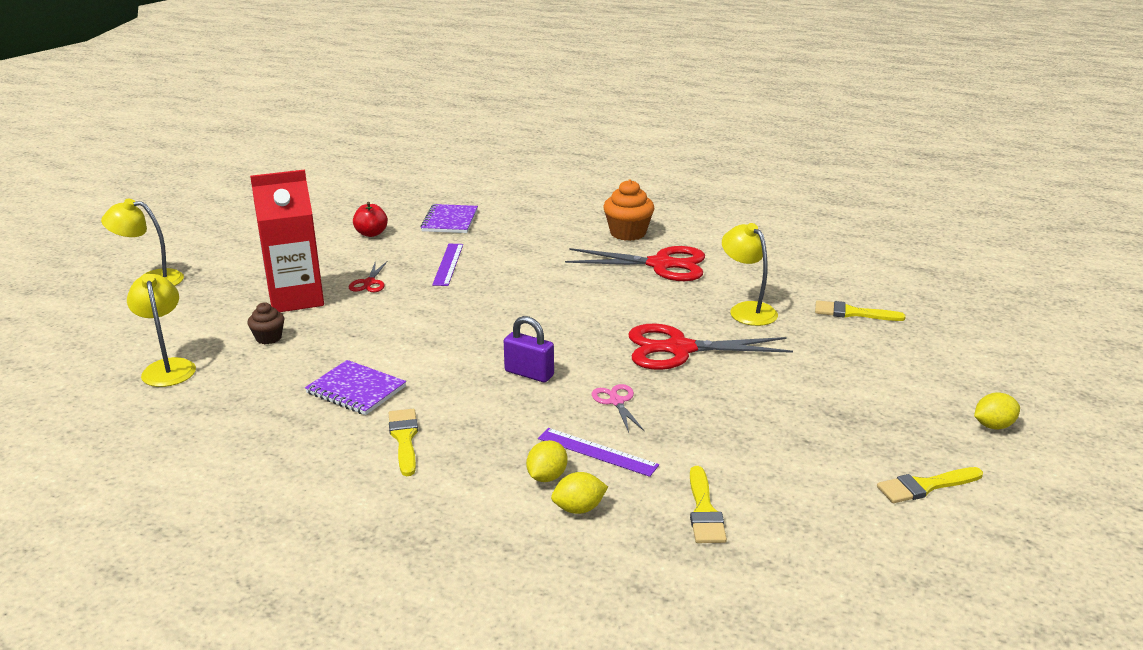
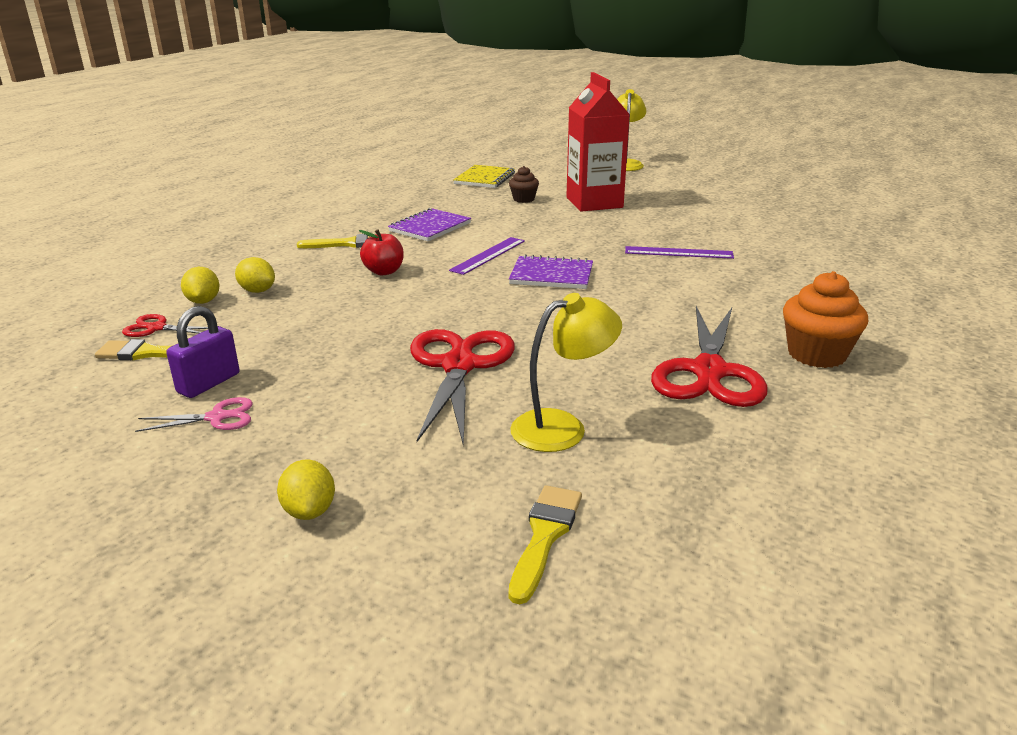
camera: 95 degrees right, 0 degrees up
(168, 367) = (484, 178): yellow lamp -> yellow notebook
(369, 283) = (628, 224): red scissors -> red scissors (156, 328)
(371, 233) = (746, 221): red apple -> red apple (384, 271)
(450, 221) = (800, 252): purple notebook -> purple notebook (551, 275)
(529, 373) = (432, 287): purple padlock -> purple padlock (209, 383)
(597, 452) = (279, 311): purple ruler -> purple ruler (488, 255)
(616, 402) = (359, 324): pink scissors -> pink scissors (217, 417)
(925, 486) = (56, 500): yellow brush -> none
(993, 426) = (123, 617): yellow lemon -> yellow lemon (309, 511)

